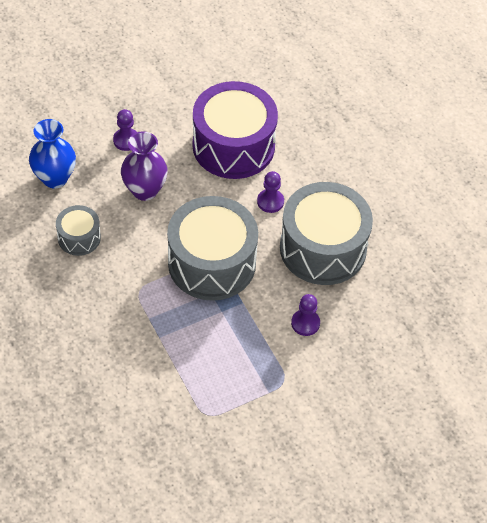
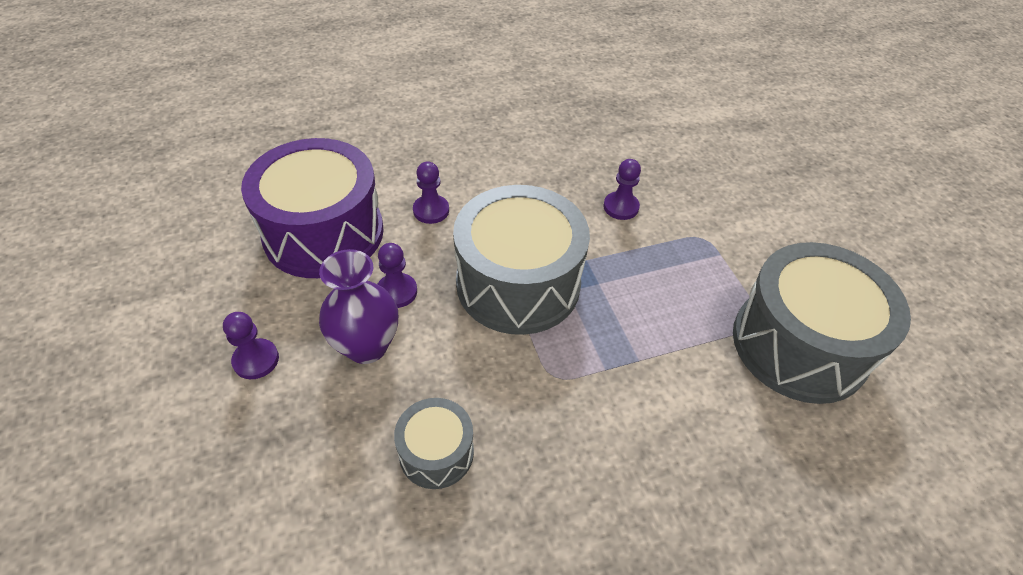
camera: 80 degrees left, 5 degrees down
(55, 178) = (293, 481): blue vase -> none
(190, 196) = (397, 292): none -> purple pawn
(323, 248) = (514, 176): grey drum -> grey drum (799, 345)

